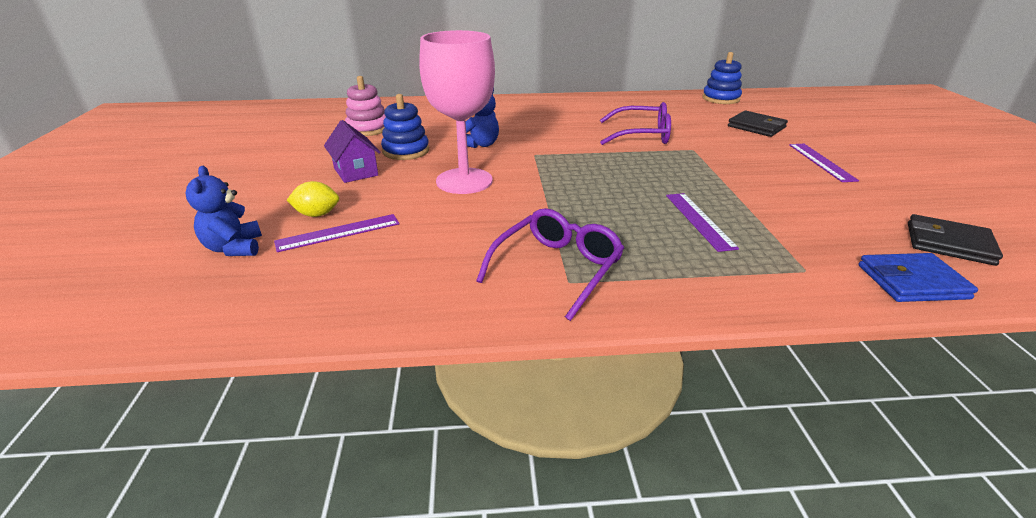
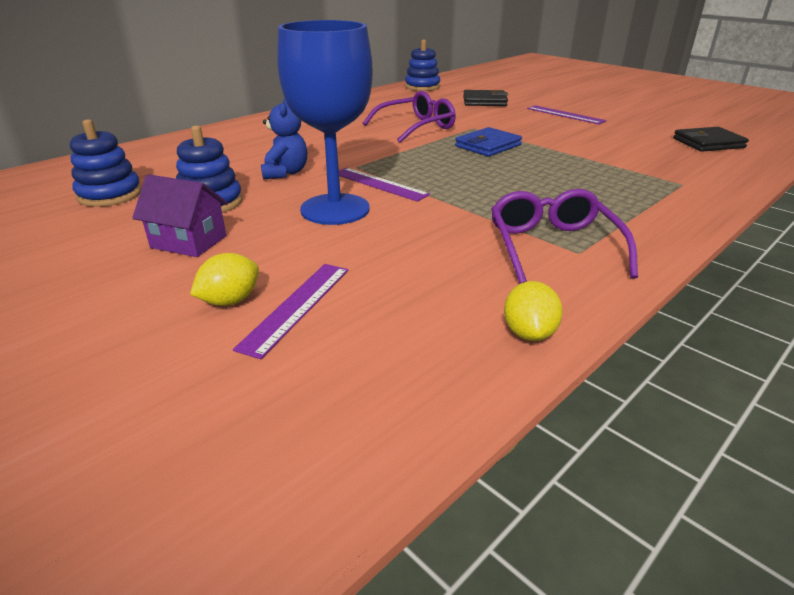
camera: 40 degrees left, 0 degrees up
(234, 248) = (189, 384): blue teddy bear -> none
(368, 129) = (110, 195): pink stacking toy -> blue stacking toy
(422, 314) = (529, 333): none -> yellow lemon
(464, 181) = (335, 209): pink goblet -> blue goblet
(699, 220) = (572, 175): purple ruler -> purple ruler (380, 184)
(912, 282) = (733, 170): blue wallet -> blue wallet (488, 146)

